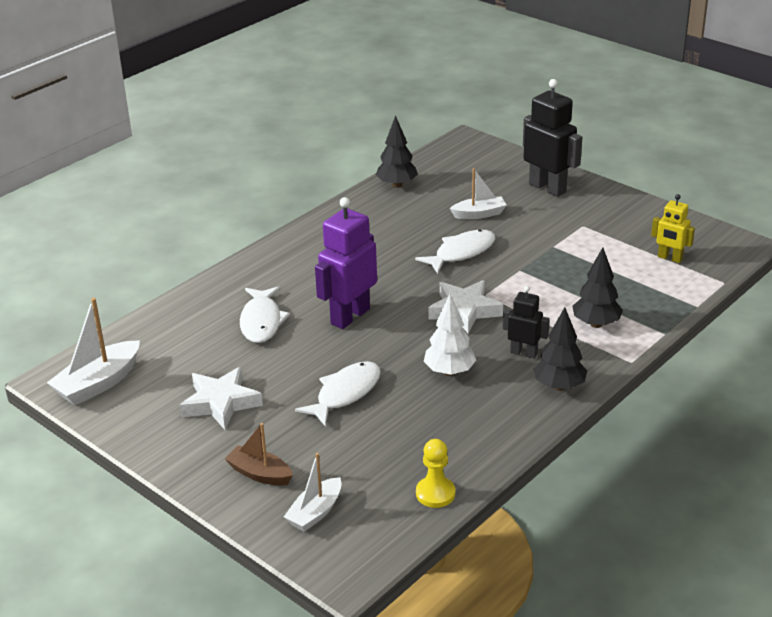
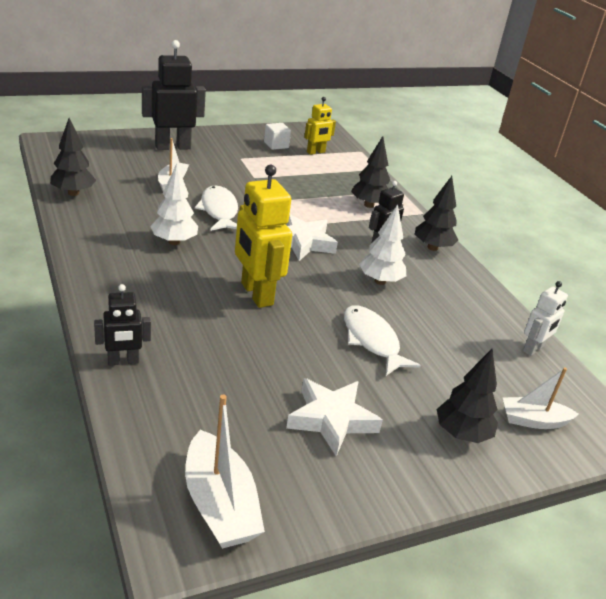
camera: 70 degrees left, 0 degrees up
(205, 294) = (123, 361): none -> black robot
(259, 474) = (462, 434): brown boat -> black tree
(261, 322) = (214, 344): white fish -> none
(315, 512) = (533, 420): white boat -> white boat turned 120 degrees clockwise
(350, 316) = (256, 294): purple robot -> yellow robot
(381, 253) = (174, 242): none -> white tree
(435, 493) = (533, 349): yellow pawn -> white robot
(646, 232) = (276, 145): none -> white cube

